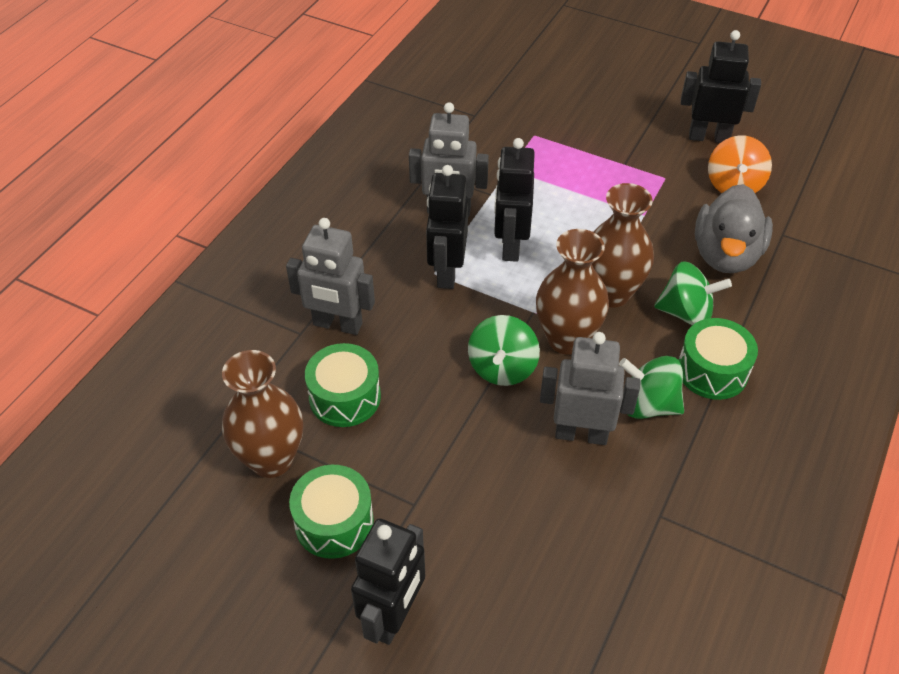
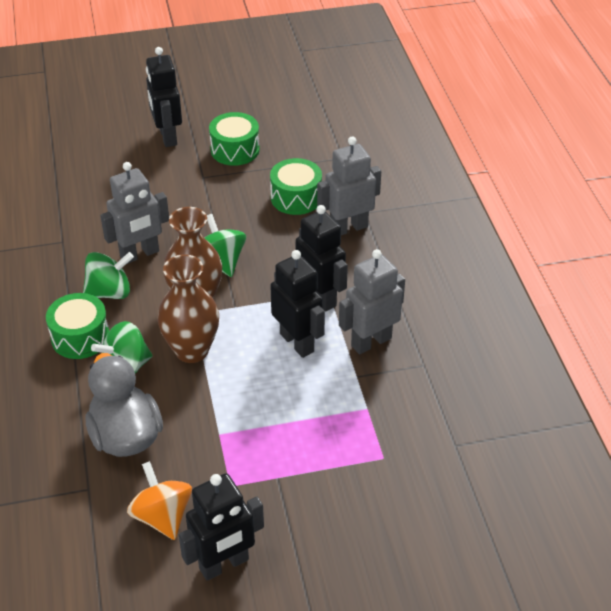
camera: 140 degrees right, 5 degrees down
(271, 459) = (298, 154): brown vase -> none

